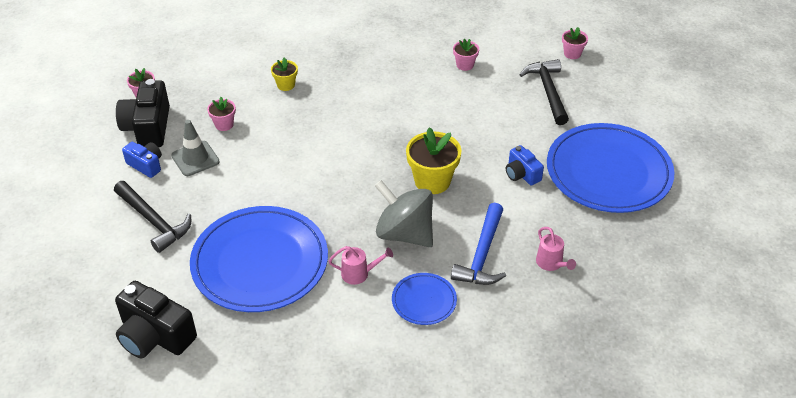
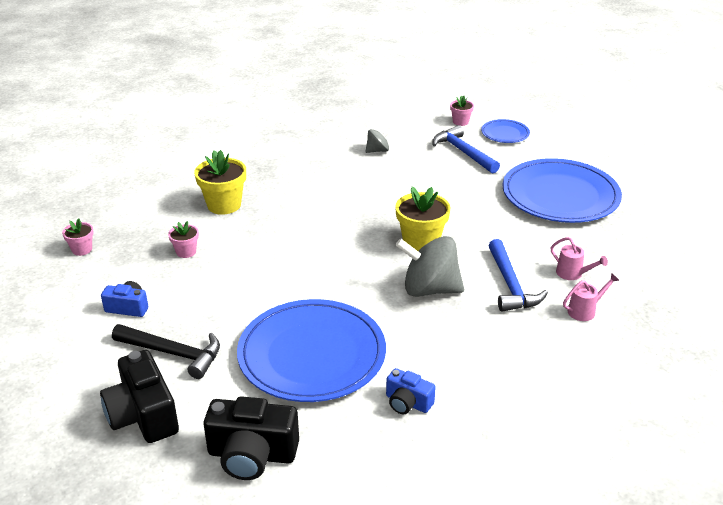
camera: 25 degrees left, 10 degrees down
(148, 127) = (106, 275): black camera -> black camera (143, 415)
(195, 159) = (177, 288): grey traffic cone -> none
(286, 85) = (224, 205): yellow flower pot -> yellow flower pot, size x1.84
(359, 274) = (415, 333): pink watering can -> pink watering can (585, 310)
(424, 301) = (490, 336): blue plate -> blue plate (505, 133)
(465, 65) = (378, 150): pink flower pot -> grey spinning top
(521, 174) = (492, 216): blue camera -> blue camera (407, 403)
(548, 91) = (463, 152): black hammer -> blue hammer

